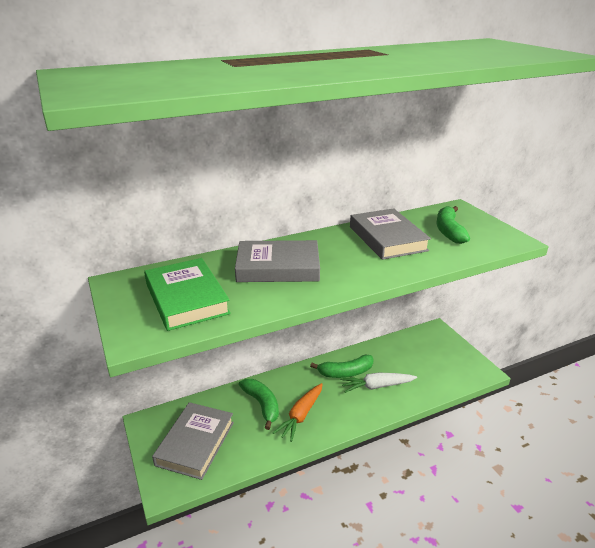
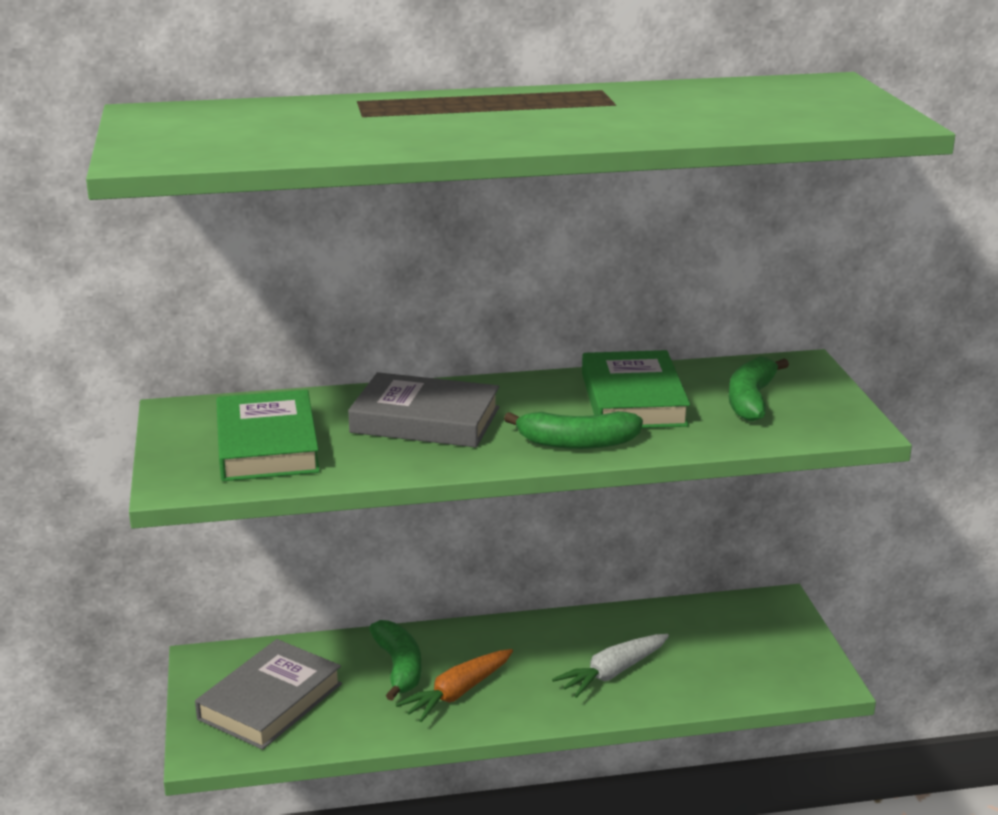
camera: 15 degrees right, 5 degrees down
(345, 372) = (567, 644): green banana -> green banana (577, 443)
(377, 386) = (613, 673): white carrot -> white carrot turned 45 degrees counterclockwise
(387, 238) = (633, 399): grey book -> green book

